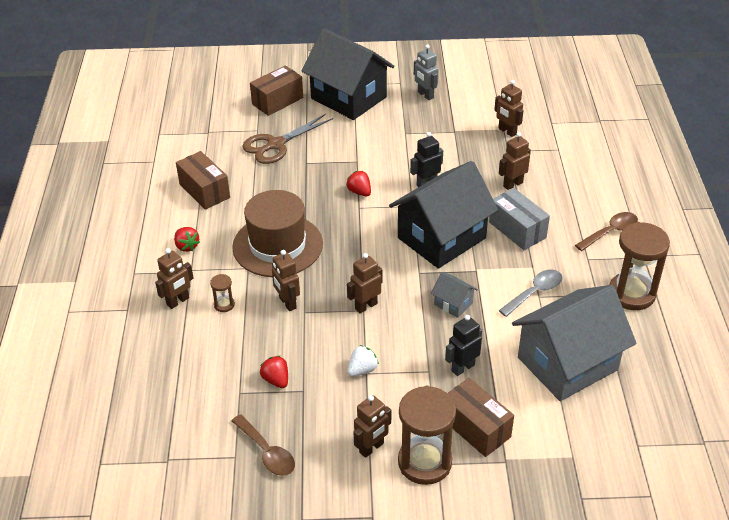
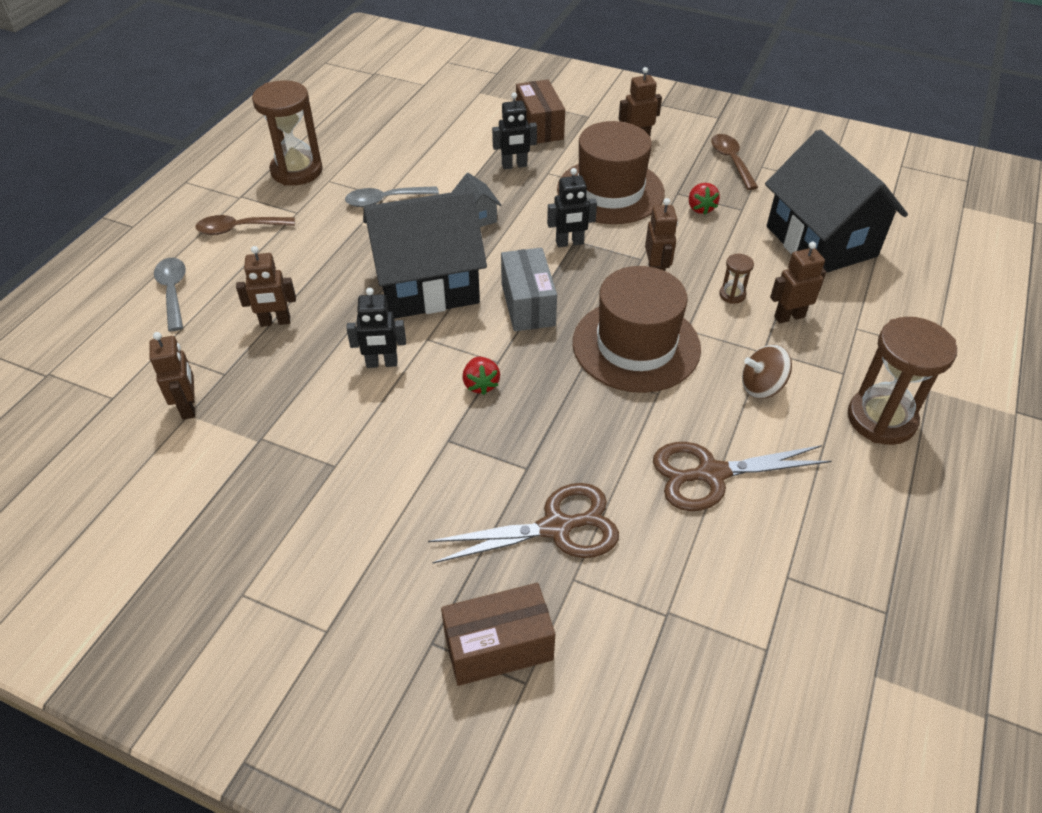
camera: 155 degrees left, 5 degrees up
(187, 246) = (762, 387): red strawberry -> brown spinning top
(204, 191) = (711, 474): brown box -> brown scissors
(348, 98) = (362, 594): black house -> black house (821, 241)
(362, 370) = (610, 191): white strawberry -> brown hat
(366, 306) = (569, 243): brown robot -> black robot
(424, 462) = (598, 119): brown hourglass -> brown hourglass (881, 419)
(425, 95) = (229, 540): grey robot -> none
(517, 230) = (334, 265): grey box -> grey box (528, 304)
(567, 363) = (419, 142): grey house -> none
(595, 179) = (173, 292): none -> grey spoon

